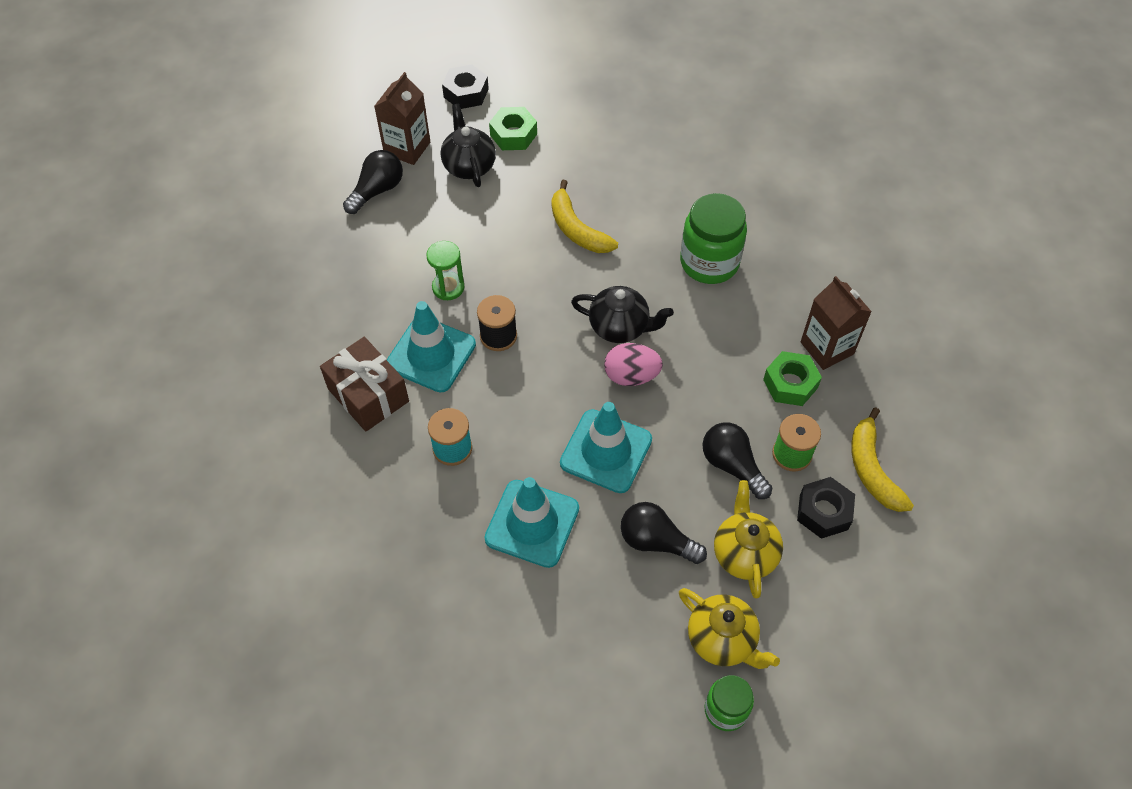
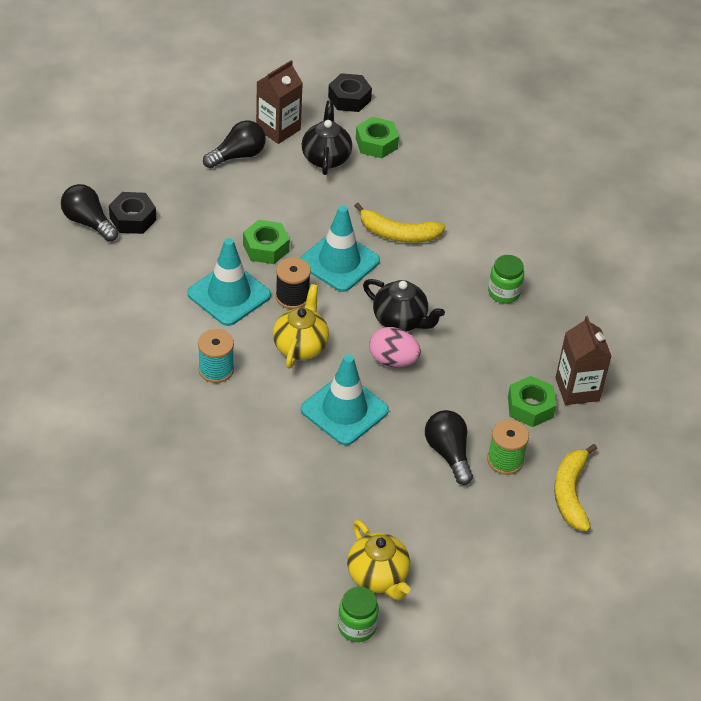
camera: 15 degrees right, 10 degrees down
(368, 395) = (163, 310): brown gift -> none
(448, 287) = (266, 248): green hourglass -> green nut
(532, 523) = (257, 444): turquoise traffic cone -> turquoise traffic cone (339, 262)
(577, 229) = (398, 234): yellow banana -> yellow banana turned 60 degrees counterclockwise
(656, 541) = (356, 489): black light bulb -> black light bulb (88, 222)
(709, 262) = (504, 293): green jar -> green jar, size x0.58
(744, 553) = (427, 521): yellow teapot -> yellow teapot (300, 346)
(823, 512) = (511, 511): black nut -> black nut (133, 219)

